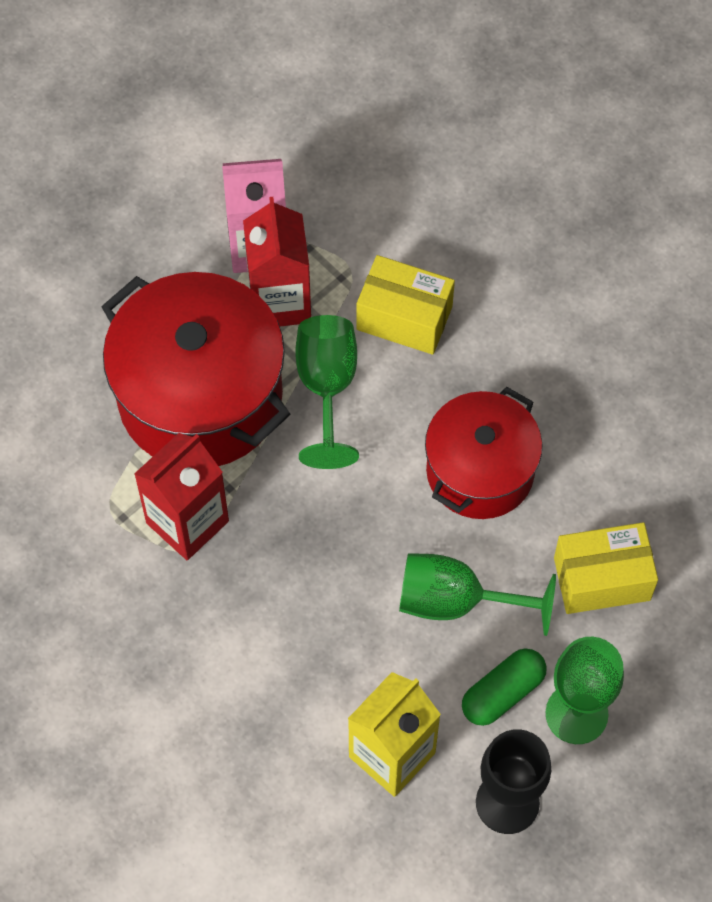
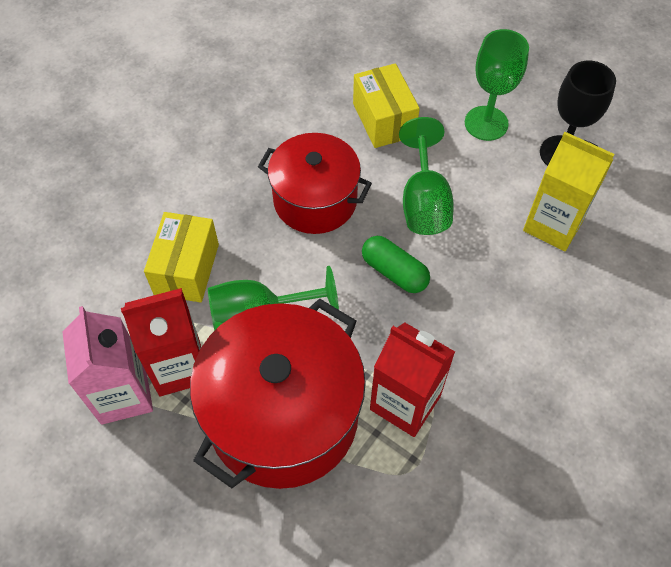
camera: 100 degrees left, 5 degrees down
(503, 693) = (485, 165): green capsule -> green capsule (394, 272)

